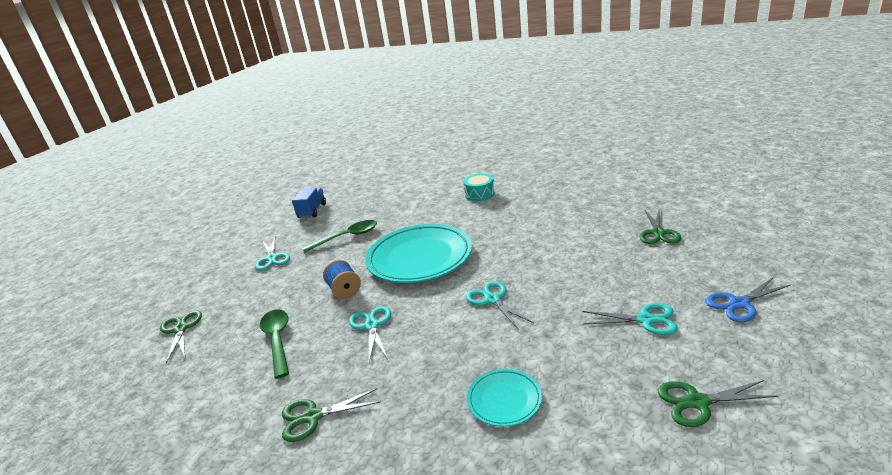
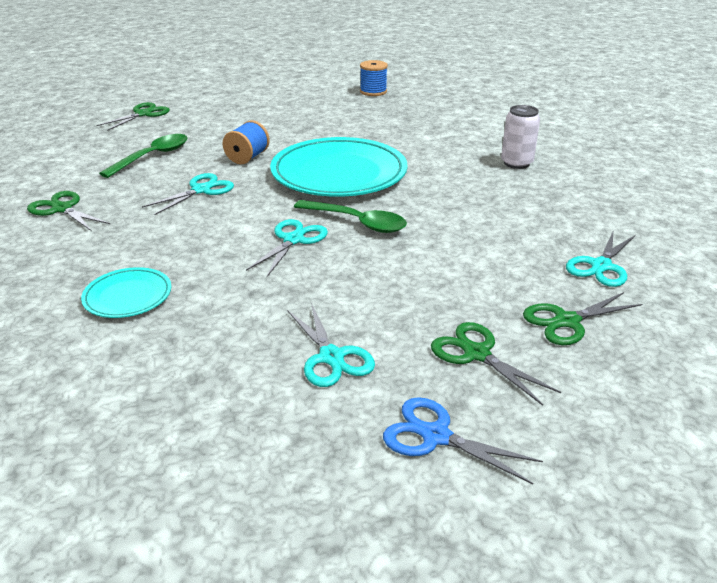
camera: 50 degrees right, 5 degrees up
(272, 258) = (272, 107): turquoise scissors -> turquoise scissors (601, 266)
(312, 211) = (373, 92): blue truck -> blue spool
(347, 237) = (341, 125): green spoon -> green spoon (357, 222)
(480, 194) = (516, 163): turquoise drum -> white can
(697, 402) = (186, 433): green scissors -> green scissors (476, 354)

